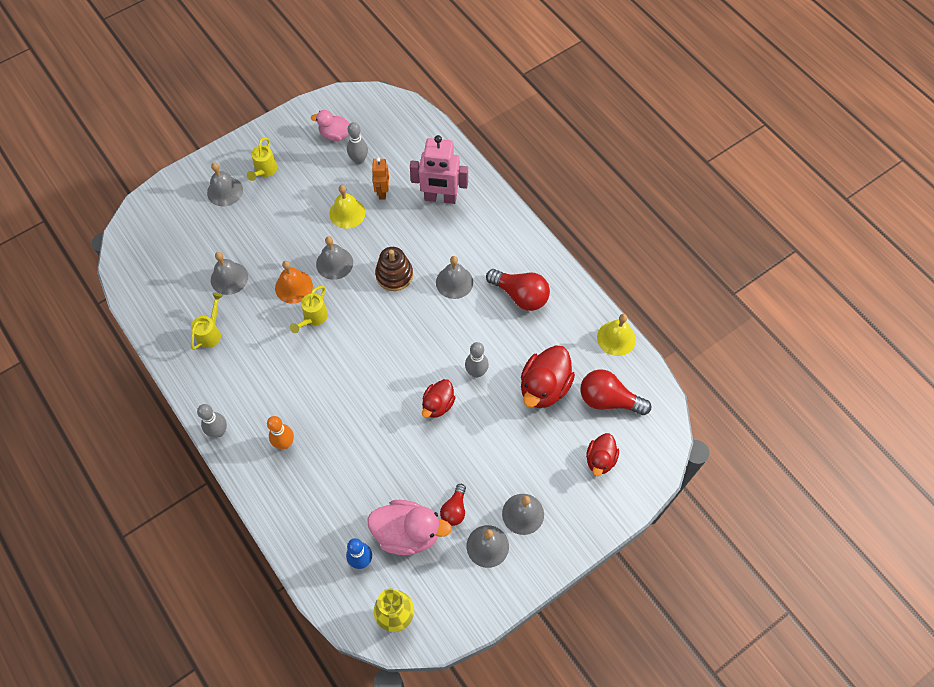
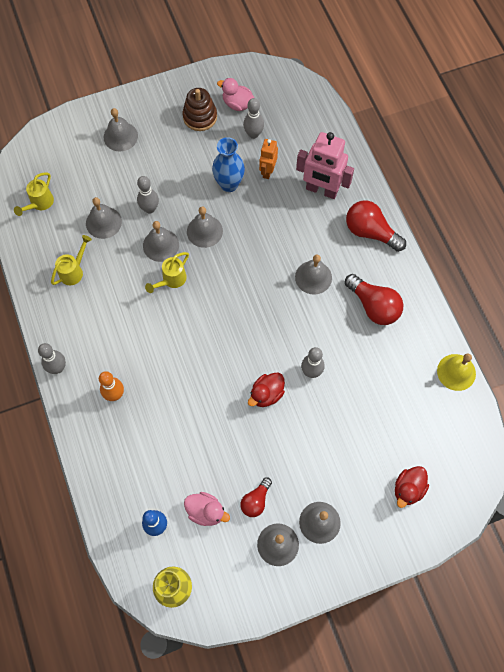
camera: 15 degrees right, 5 degrees up
(264, 171) = (162, 125): yellow watering can -> yellow watering can (39, 204)
(273, 254) = (150, 209): none -> grey bowling pin
(293, 287) = (161, 245): orange bell -> grey bell
(347, 213) = (229, 184): yellow bell -> blue vase
(394, 275) = (258, 256): brown stacking toy -> brown stacking toy (200, 117)
(407, 533) = (206, 511): pink duck -> pink duck, size x0.61
(544, 387) = (373, 403): red duck -> none
(608, 400) = (432, 432): red light bulb -> red light bulb (370, 232)

